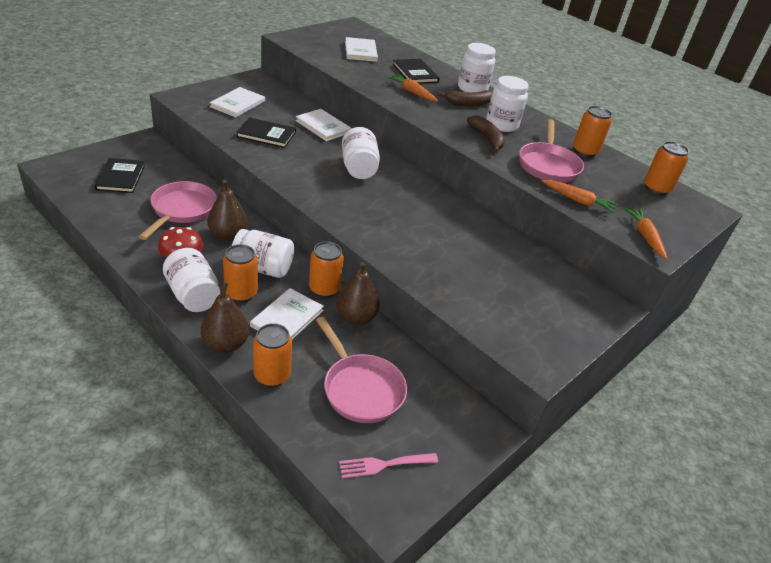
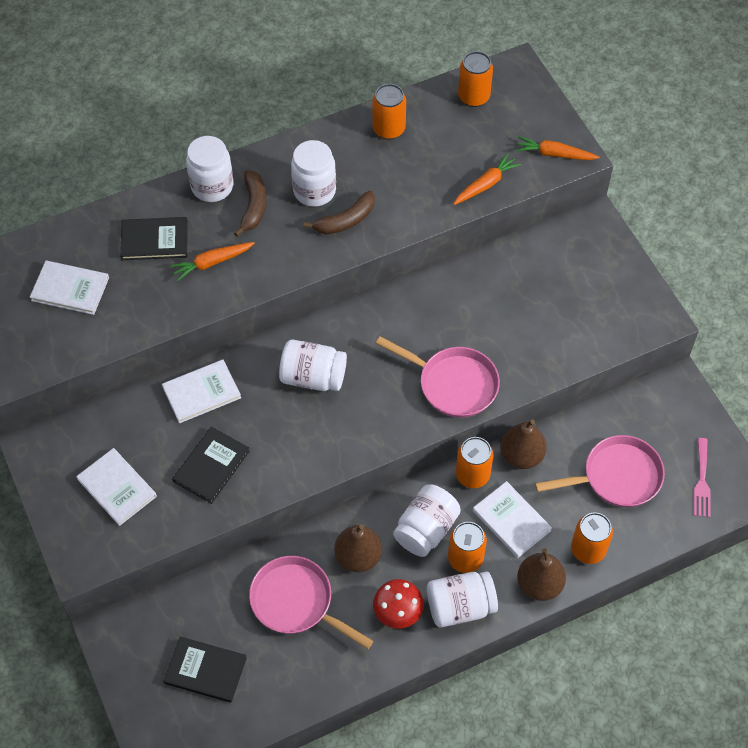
camera: 65 degrees left, 20 degrees up
(487, 139) = (345, 220): brown banana -> brown banana turned 150 degrees clockwise
(548, 165) = (413, 181): pink pan -> pink pan (453, 384)

